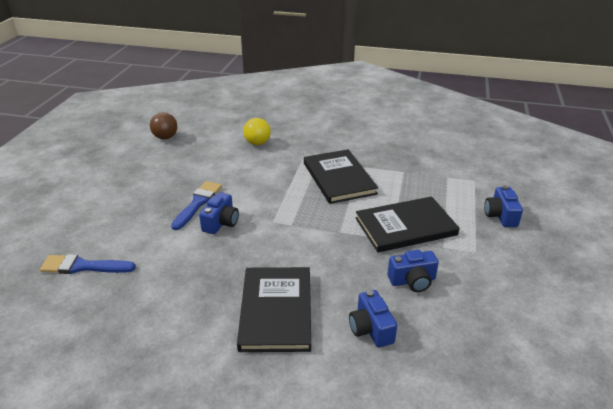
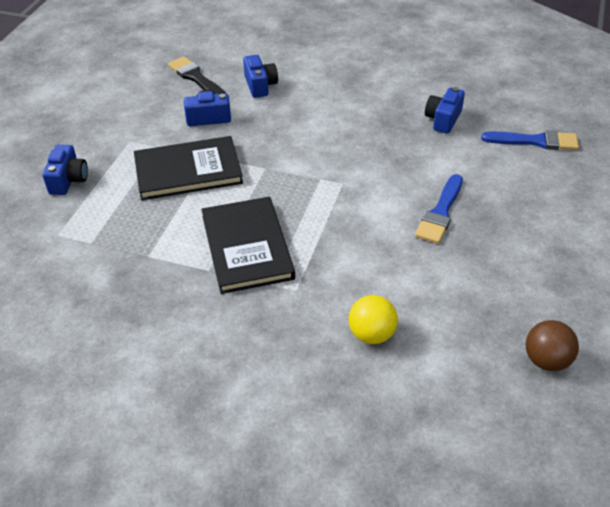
camera: 175 degrees left, 10 degrees up
(221, 223) = (404, 184): blue camera -> blue camera (443, 119)
(276, 310) = (338, 100): black book -> none
(455, 339) = (195, 78): none -> black brush

